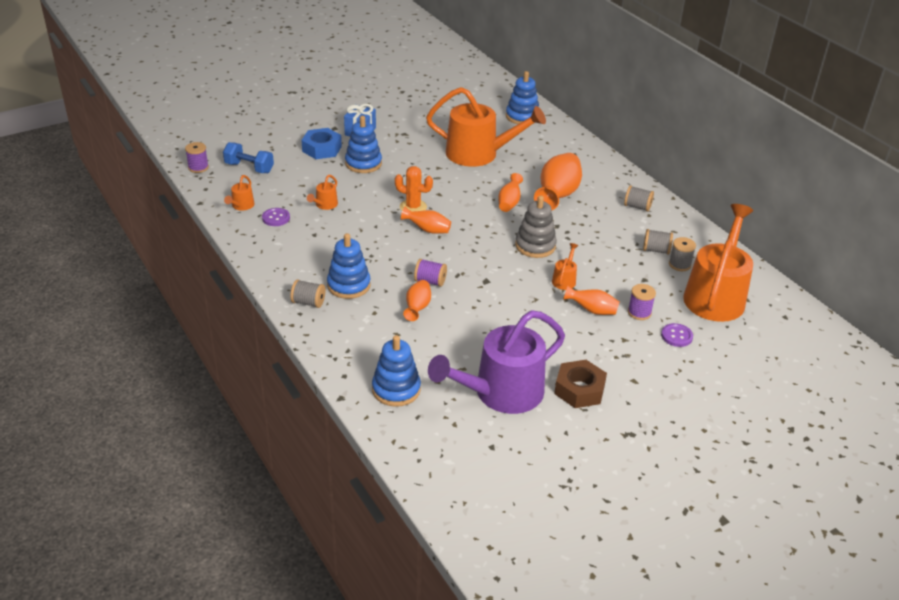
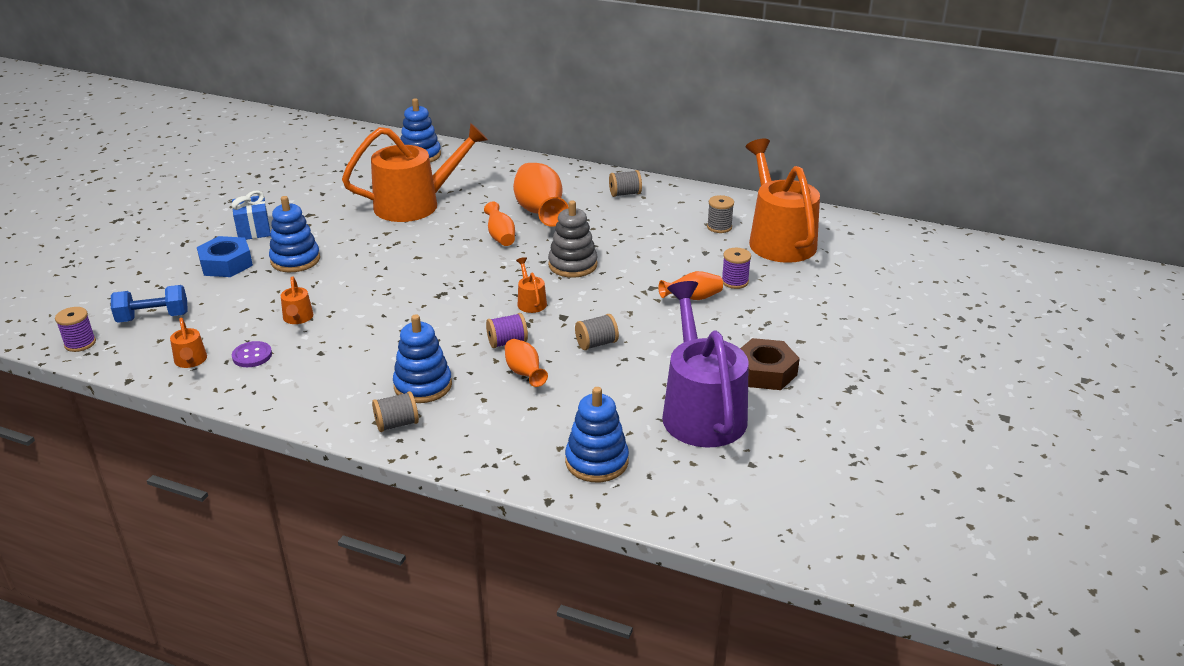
camera: 35 degrees left, 5 degrees down
(413, 207) = (404, 280): orange cactus -> none
(427, 230) = (446, 295): orange vase -> none
(501, 393) = (701, 411): purple watering can -> purple watering can turned 150 degrees clockwise
(564, 280) = (636, 283): orange watering can -> orange watering can (531, 302)
(656, 250) = (685, 223): grey spool -> grey spool (596, 344)
(676, 336) = (788, 287): purple button -> none

